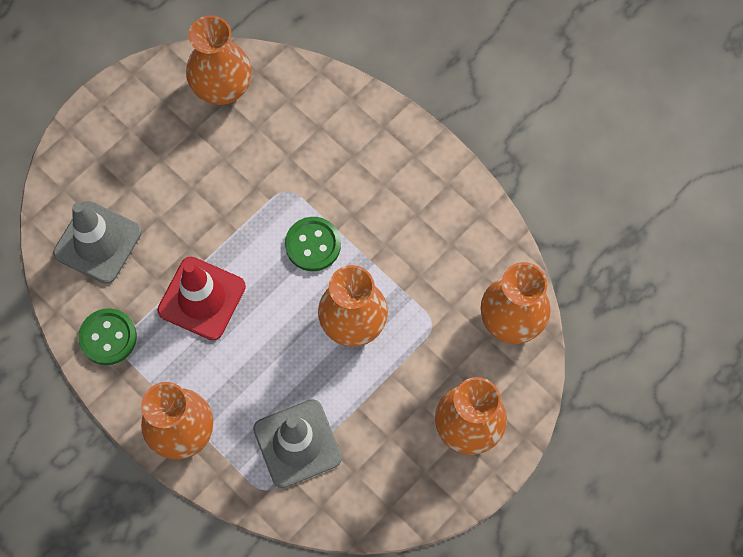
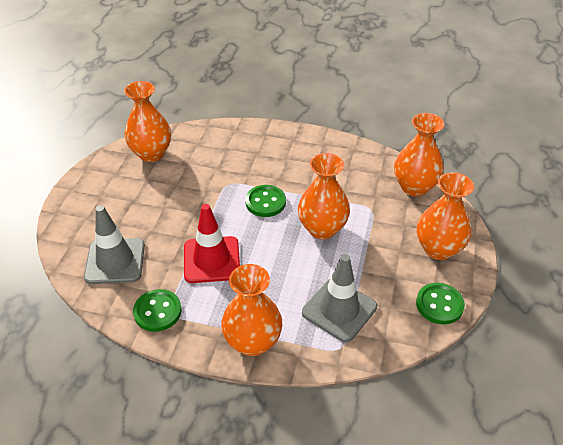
camera: 30 degrees left, 25 degrees down
(410, 500) = (439, 304): none -> green button

